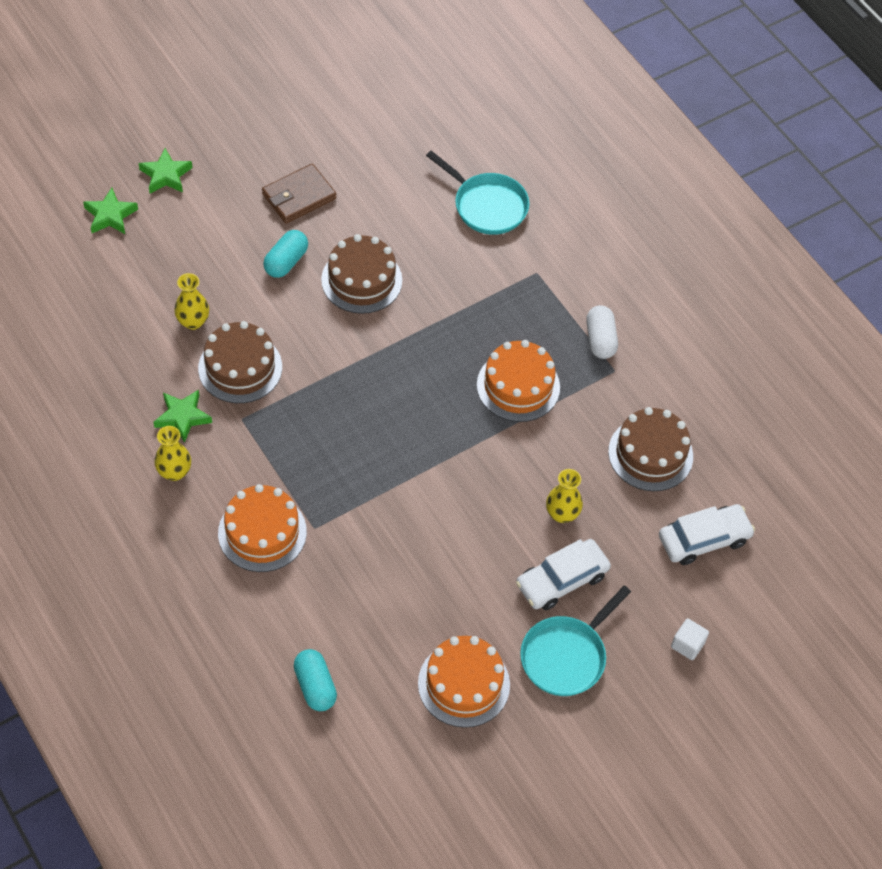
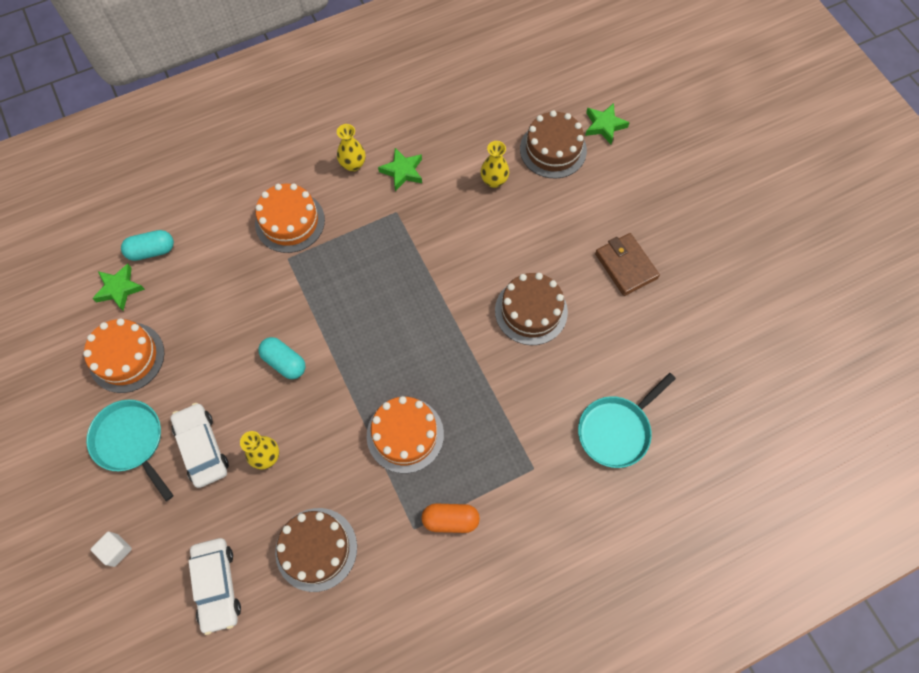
camera: 100 degrees right, 10 degrees up
(166, 175) = (648, 165): green star -> green star (119, 289)
(240, 368) = (445, 212): brown cake -> brown cake (553, 149)
(286, 262) = (553, 252): turquoise capsule -> turquoise capsule (284, 362)
(600, 340) = (450, 520): white capsule -> orange capsule

